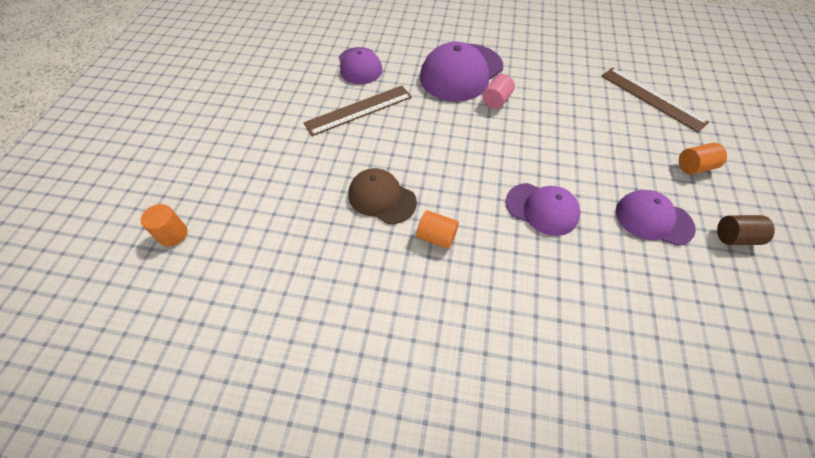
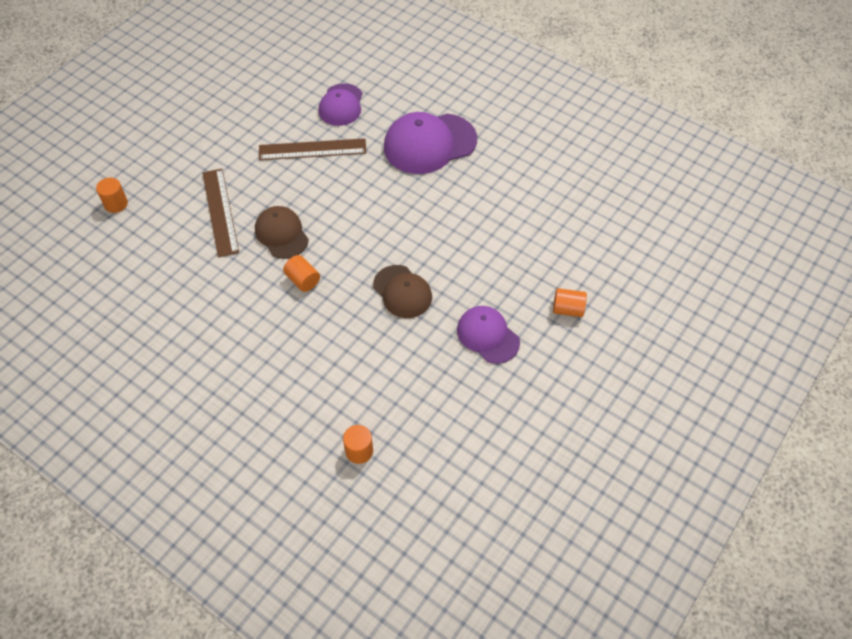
camera: 25 degrees right, 0 degrees up
(496, 100) = (440, 183): pink cylinder -> none
(542, 209) = (402, 292): purple cap -> brown cap
(644, 414) = (359, 451): none -> orange cylinder
(652, 98) = (592, 234): brown ruler -> brown ruler (220, 212)
(735, 237) = (543, 376): brown cylinder -> none

